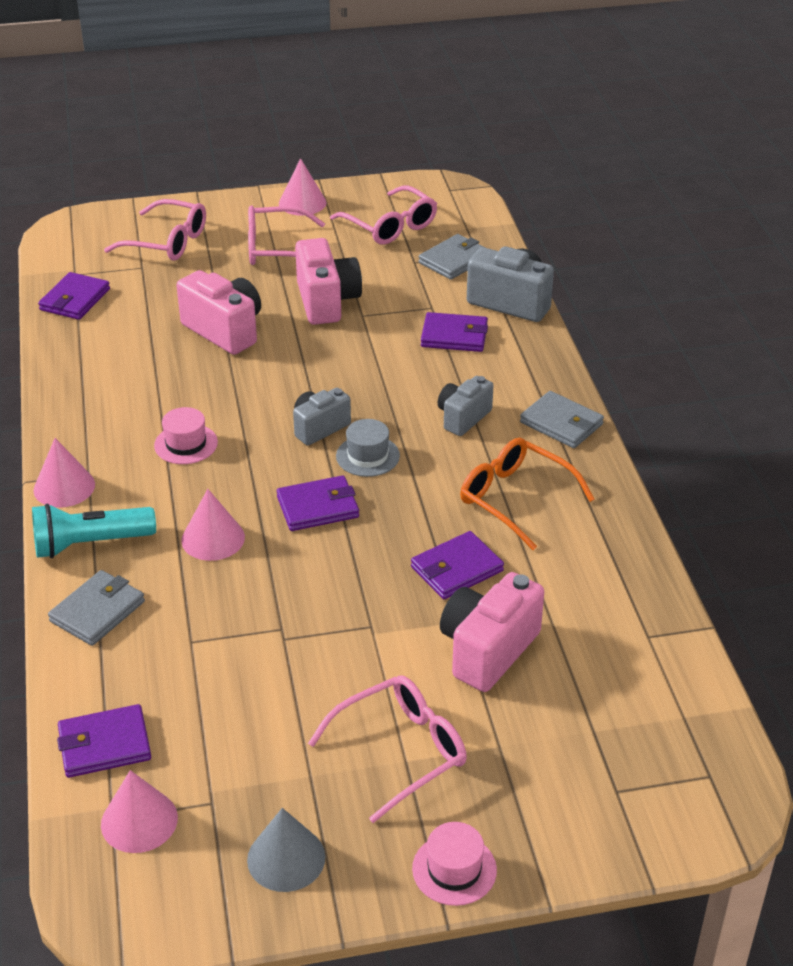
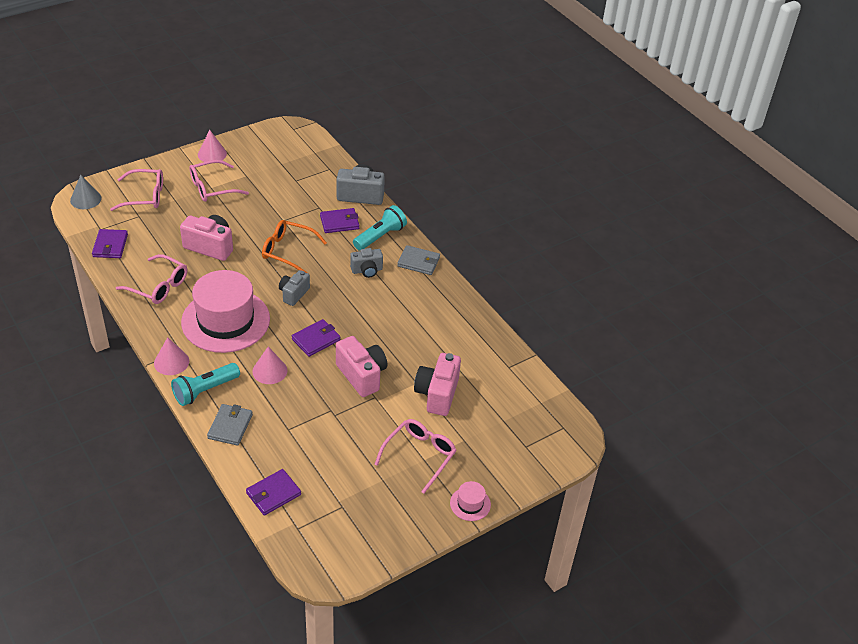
camera: 25 degrees left, 5 degrees up
(139, 821) = (311, 525): pink cone -> none
(186, 444) = (225, 320): pink hat -> pink hat, size x2.44
(286, 858) = (391, 522): grey cone -> grey cone (85, 199)
(327, 301) = (259, 216): pink camera -> pink camera (362, 375)
(367, 456) = (327, 304): grey hat -> none
(390, 226) = (271, 160): pink glasses -> pink glasses (159, 286)
(454, 260) = (317, 175): grey wallet -> none
(457, 569) = (403, 356): purple wallet -> none
(463, 418) = (367, 270): grey camera -> grey camera turned 120 degrees counterclockwise
(513, 370) = (380, 236): none -> turquoise flashlight
(515, 498) = (414, 310): orange glasses -> orange glasses (287, 251)

